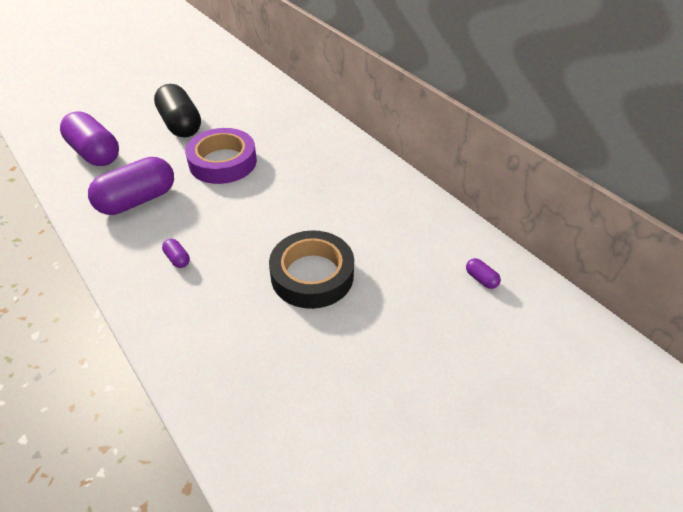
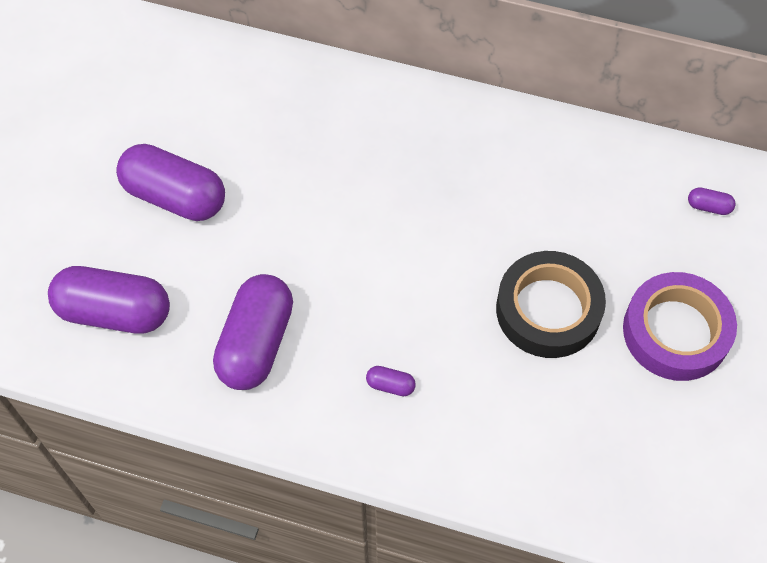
camera: 35 degrees left, 15 degrees up
(181, 124) = (175, 196): black capsule -> purple capsule
(223, 162) = (297, 223): purple tape -> purple tape (676, 331)

